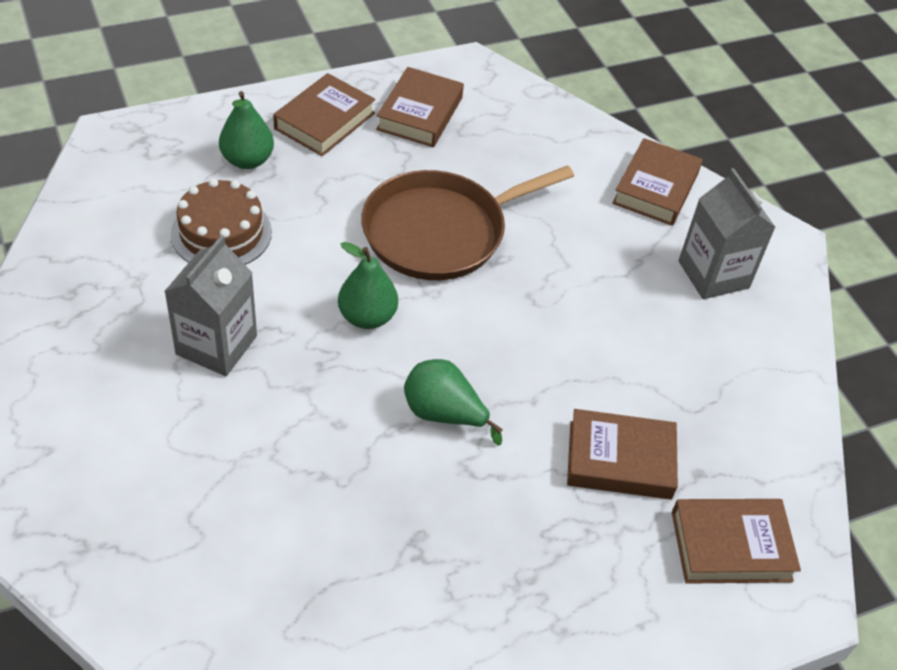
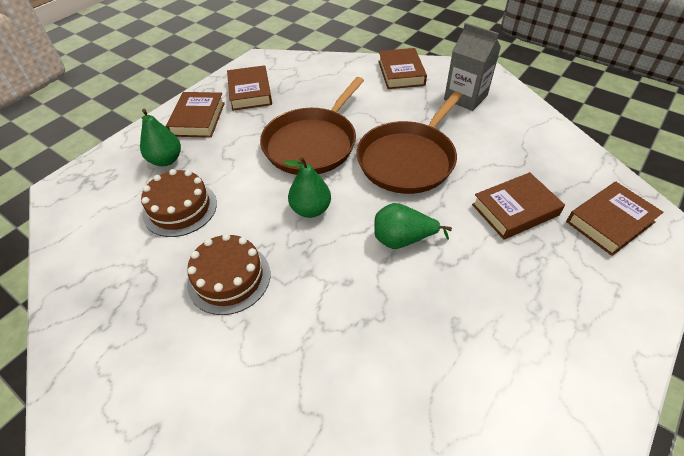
camera: 25 degrees left, 0 degrees up
(216, 345) = (229, 278): grey carton -> brown cake
(545, 320) = (408, 159): none -> brown pan

